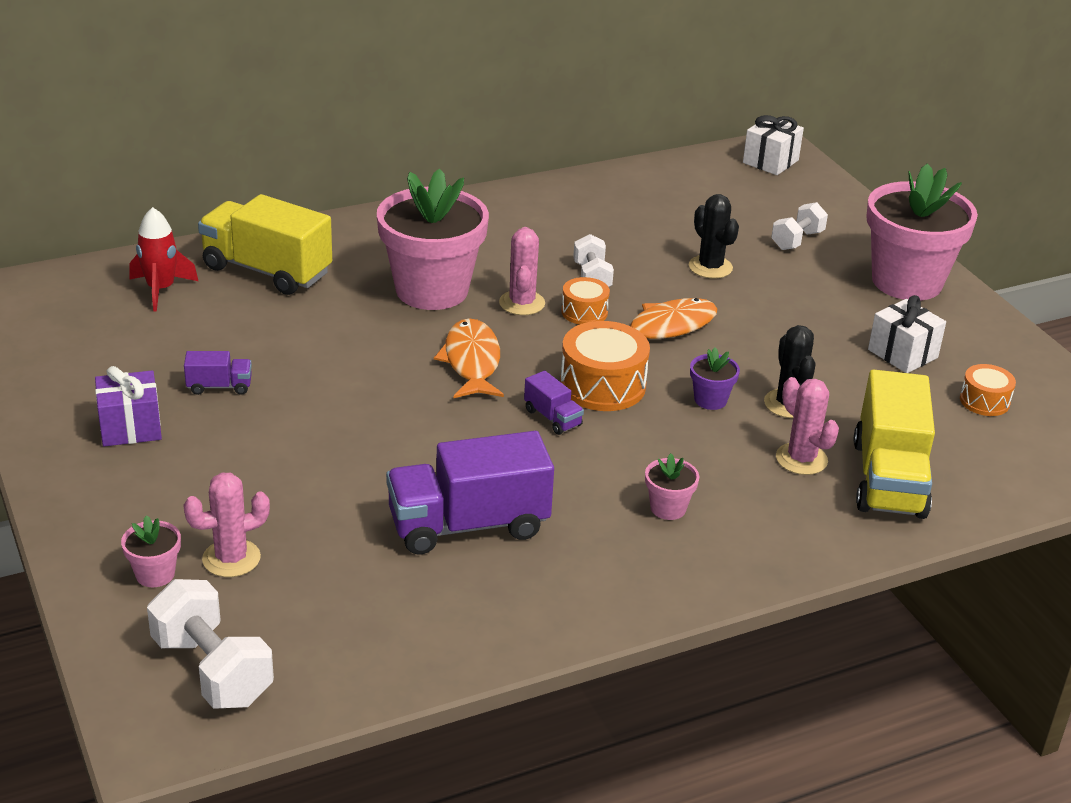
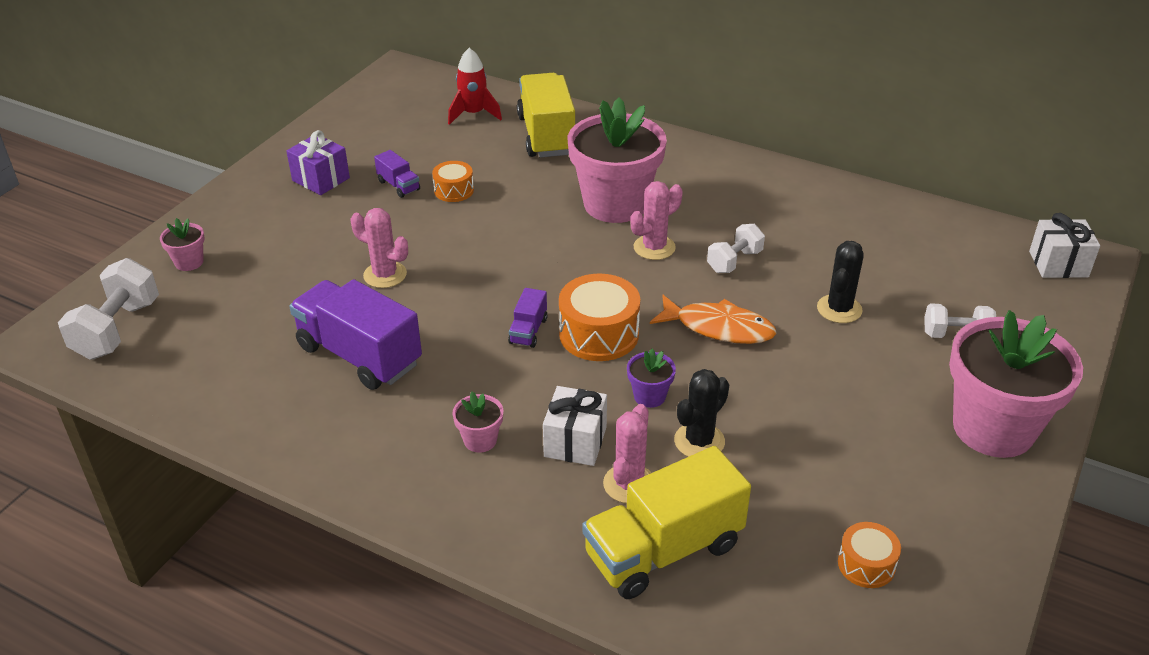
camera: 55 degrees right, 5 degrees up
(231, 558) = (230, 280): pink cactus -> pink cactus (385, 275)
(471, 362) = (551, 263): orange fish -> none
(584, 312) = (683, 280): orange drum -> orange drum (454, 190)
(902, 354) = (869, 476): white gift -> white gift (575, 442)

